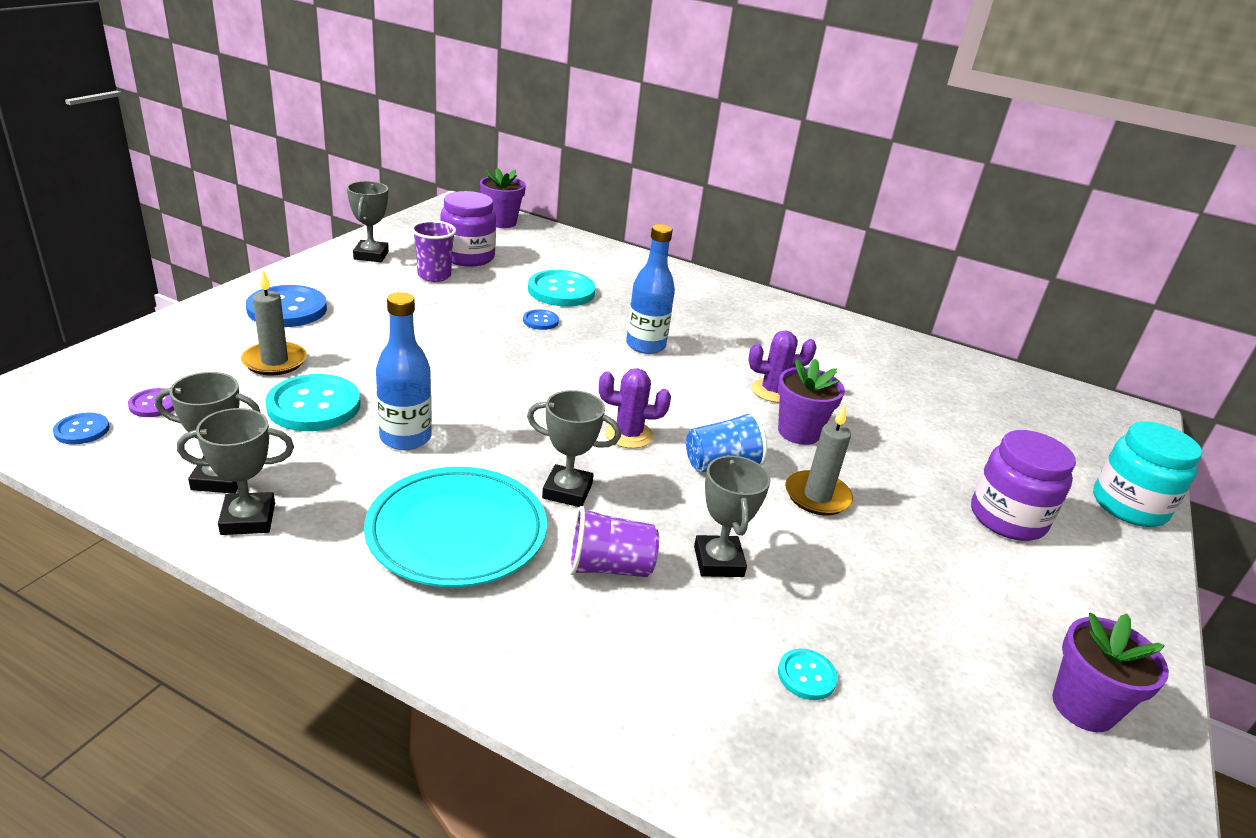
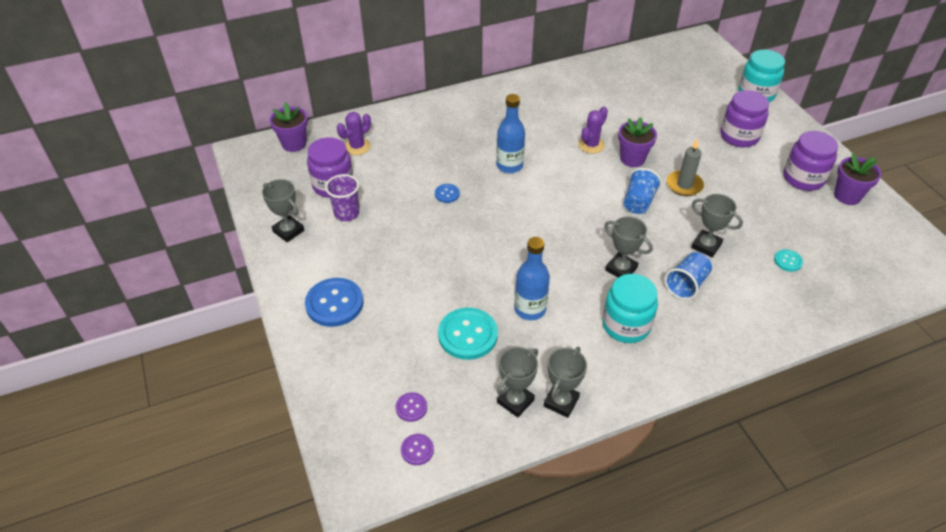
camera: 45 degrees left, 15 degrees up
(82, 430) = (417, 450): blue button -> purple button
(275, 361) = (401, 334): grey candle -> none
(457, 532) = (626, 325): turquoise plate -> turquoise jar
(561, 291) = (417, 166): turquoise button -> none
(567, 491) = (621, 269): grey trophy -> grey trophy turned 75 degrees clockwise
(609, 567) = (686, 284): purple cup -> blue cup
(628, 435) = (590, 221): purple cactus -> purple cactus (357, 147)
(1033, 628) = (803, 178): none -> purple jar

